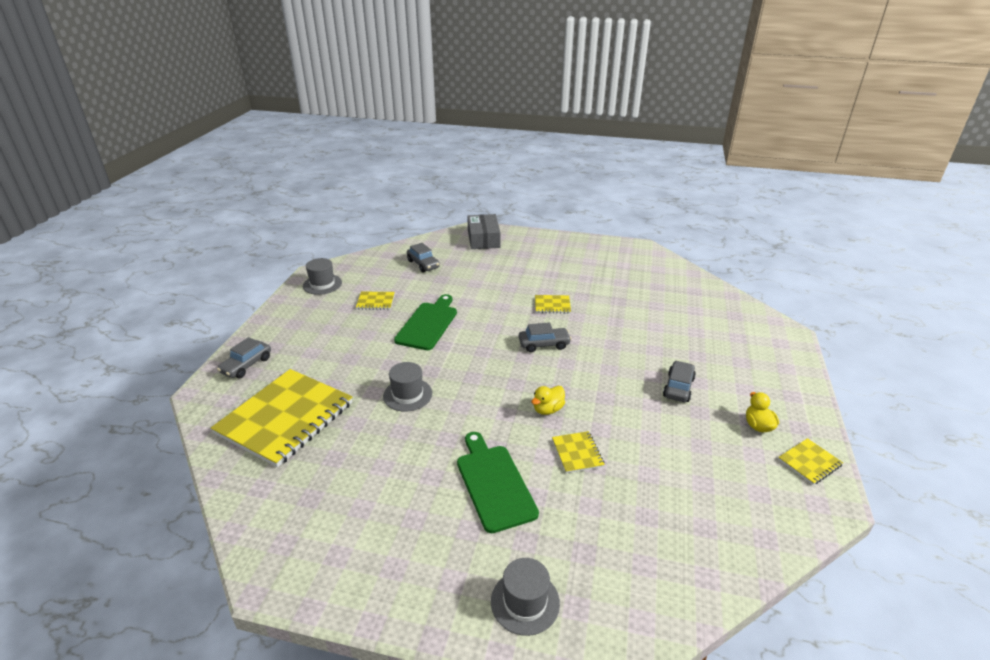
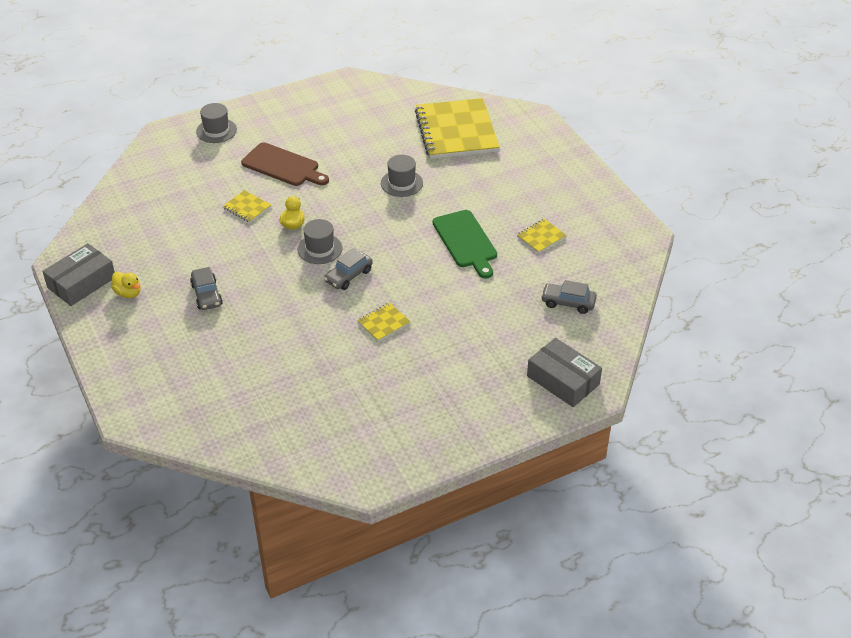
camera: 140 degrees right, 10 degrees up
(246, 365) = (540, 142): grey car -> none
(322, 284) = (615, 227): grey hat -> grey hat (320, 249)
(494, 483) = (283, 166): green cutting board -> brown cutting board
(809, 462) = (81, 282): yellow notebook -> grey box

